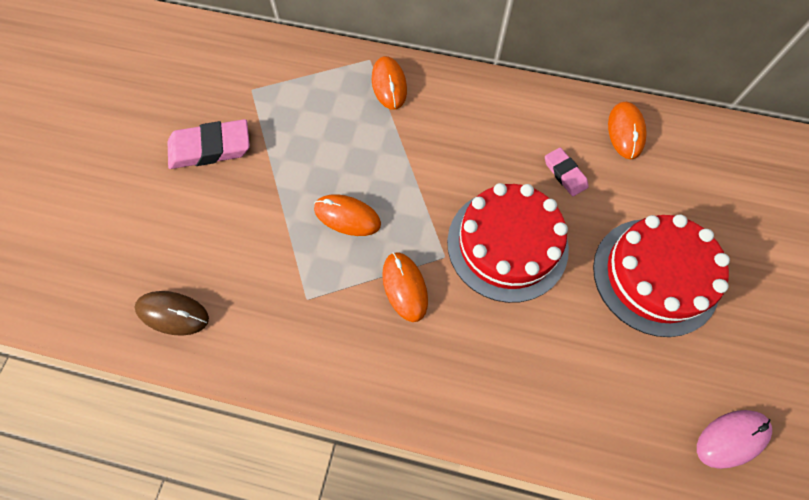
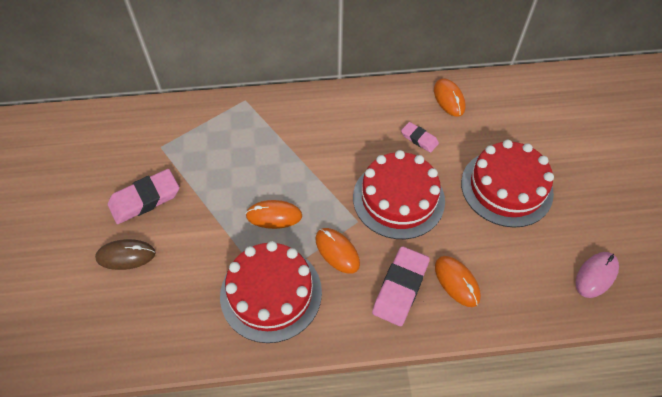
camera: 20 degrees left, 10 degrees down
(173, 313) = (165, 329): brown mouse -> brown mouse (126, 256)
(306, 312) = (271, 293): none -> red cake
(389, 85) = (267, 114): orange mouse -> orange mouse (456, 282)
(464, 361) = (400, 288): none -> pink eraser

